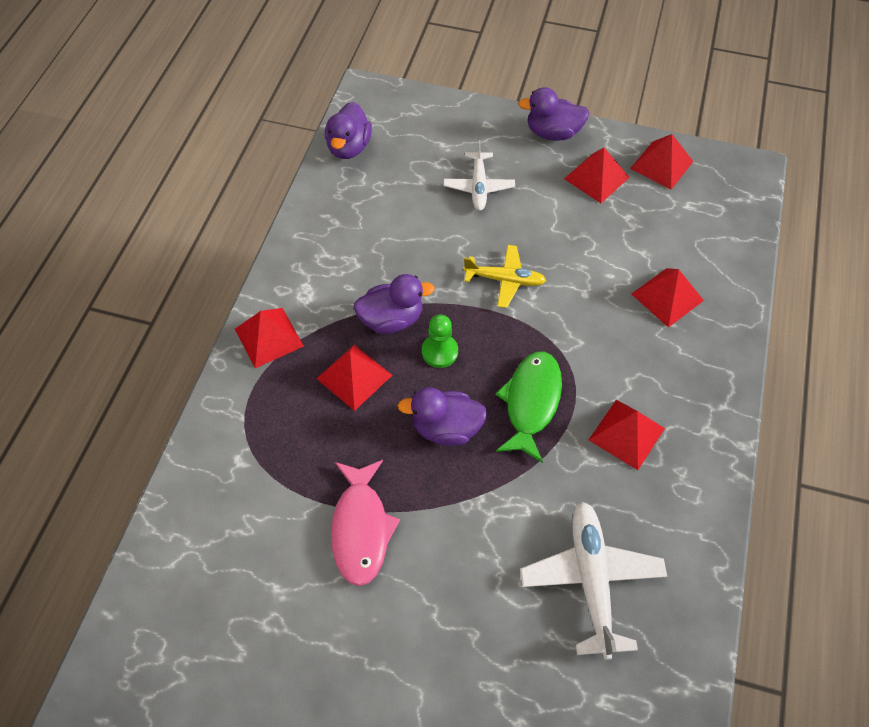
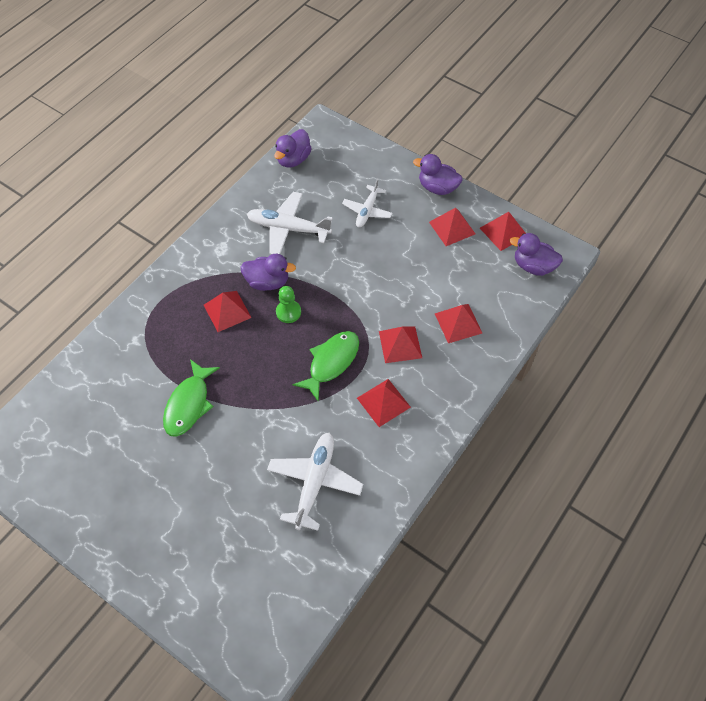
camera: 20 degrees right, 0 degrees up
(269, 337) = (186, 270): red pyramid -> red pyramid (400, 344)
(361, 528) = (189, 404): pink fish -> green fish
(385, 239) = (288, 228): none -> white plane
(446, 428) = (269, 361): purple duck -> purple duck (533, 266)
(505, 280) = (354, 279): yellow plane -> none

